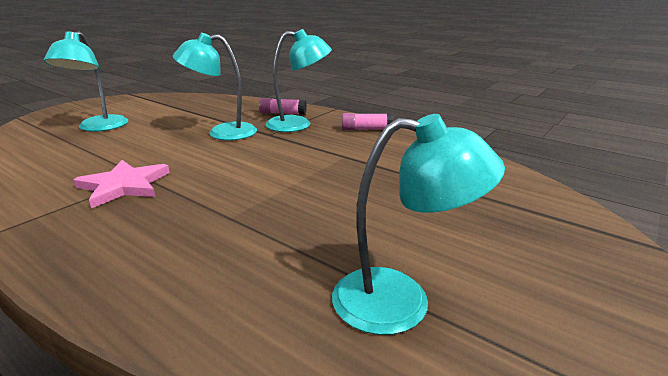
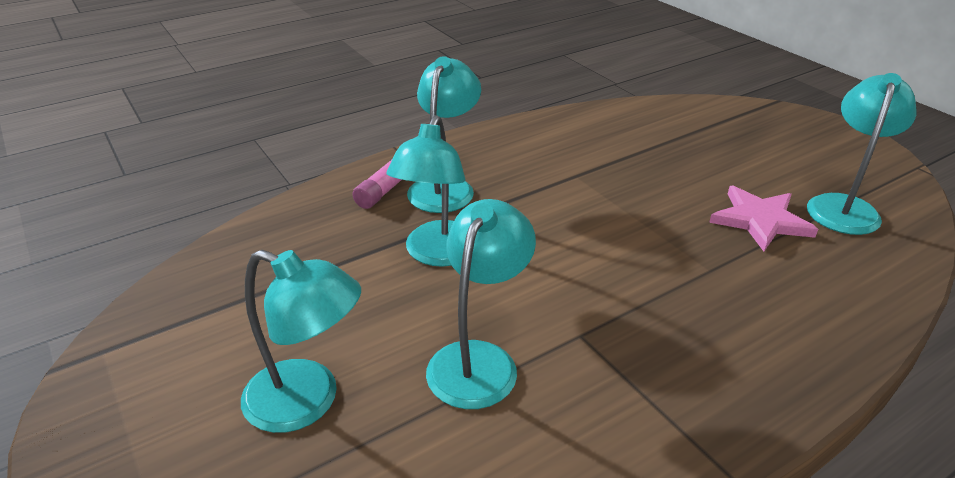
camera: 70 degrees left, 10 degrees up
(122, 154) = (479, 360): none -> turquoise lamp
(124, 186) = (606, 352): pink star -> pink star (760, 220)
(366, 129) = (496, 144): pink glue stick -> none

